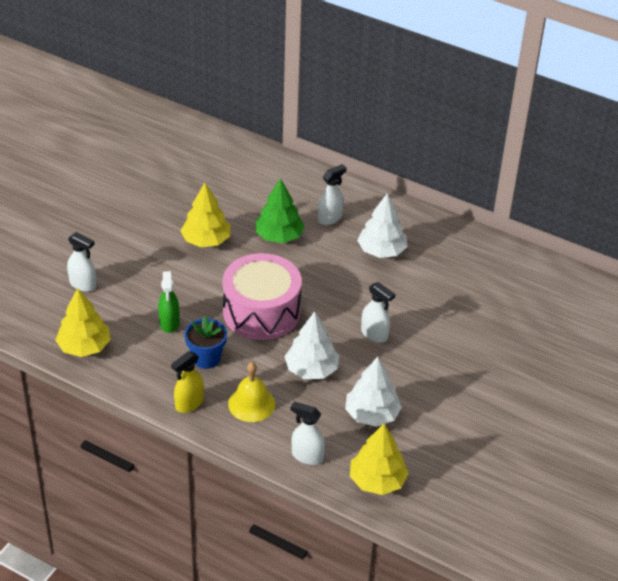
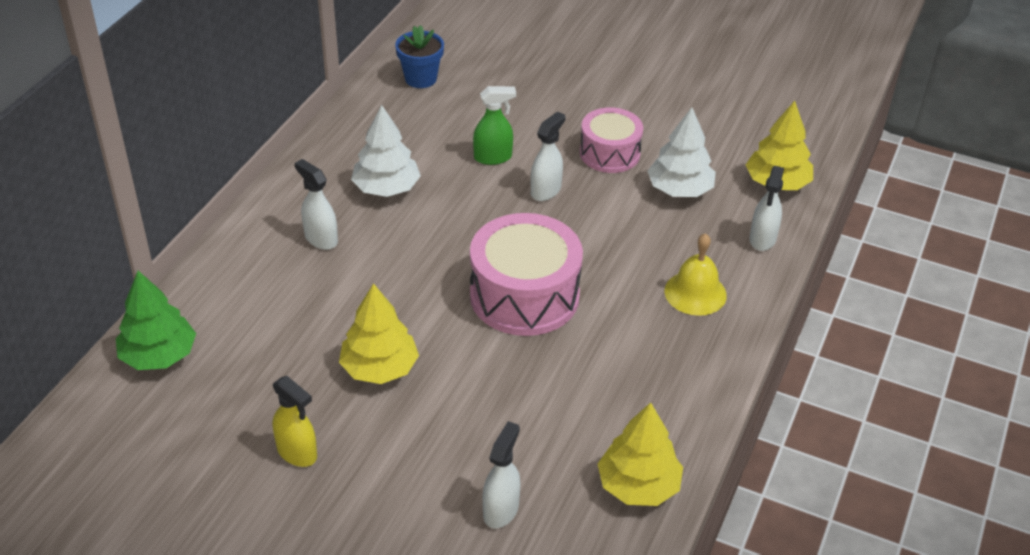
camera: 95 degrees left, 0 degrees up
(169, 323) = (567, 391): green spray bottle -> green spray bottle (493, 157)
(189, 404) = (714, 353): yellow spray bottle -> yellow spray bottle (297, 453)
(206, 358) = (626, 344): blue flower pot -> blue flower pot (420, 78)
(279, 236) = (364, 288): green tree -> green tree (159, 355)
(311, 369) = (620, 242): white tree -> none
(420, 377) = (609, 153): none -> pink drum

